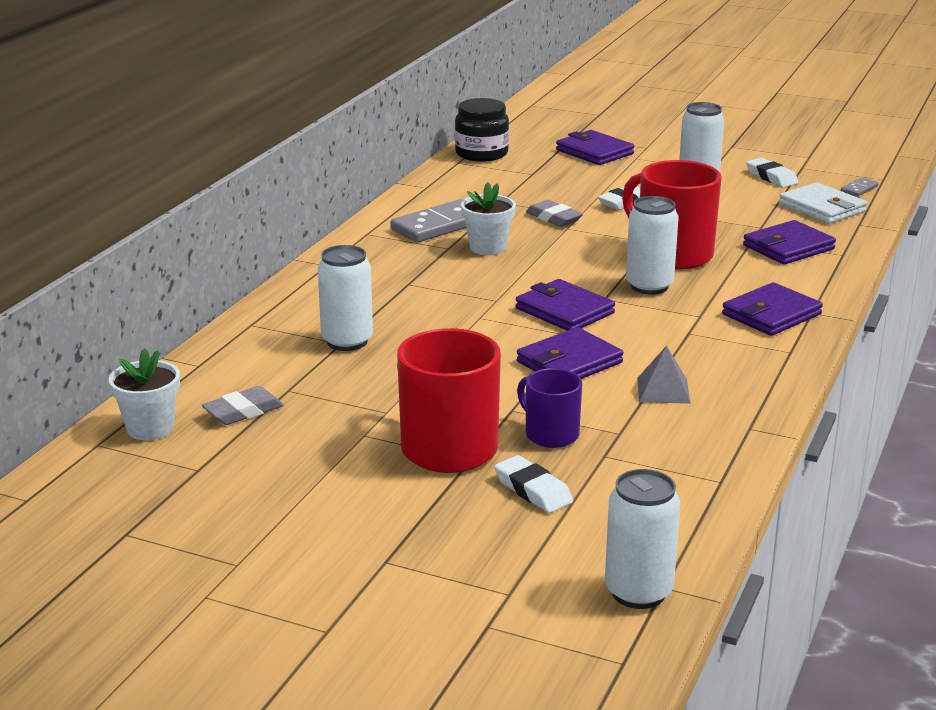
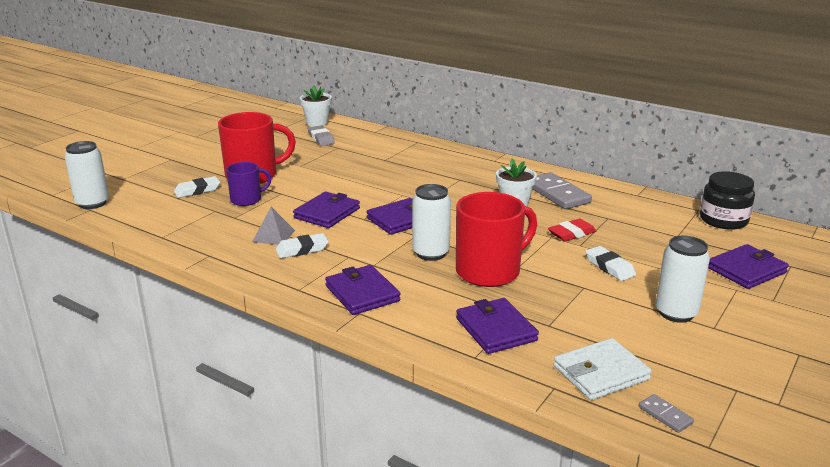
camera: 100 degrees right, 0 degrees up
(347, 341) = (385, 161): white can -> none
(553, 218) = (571, 234): grey eraser -> red eraser
(569, 362) = (327, 213): purple wallet -> purple wallet turned 60 degrees clockwise
(771, 177) = (695, 360): white eraser -> white eraser (302, 249)

